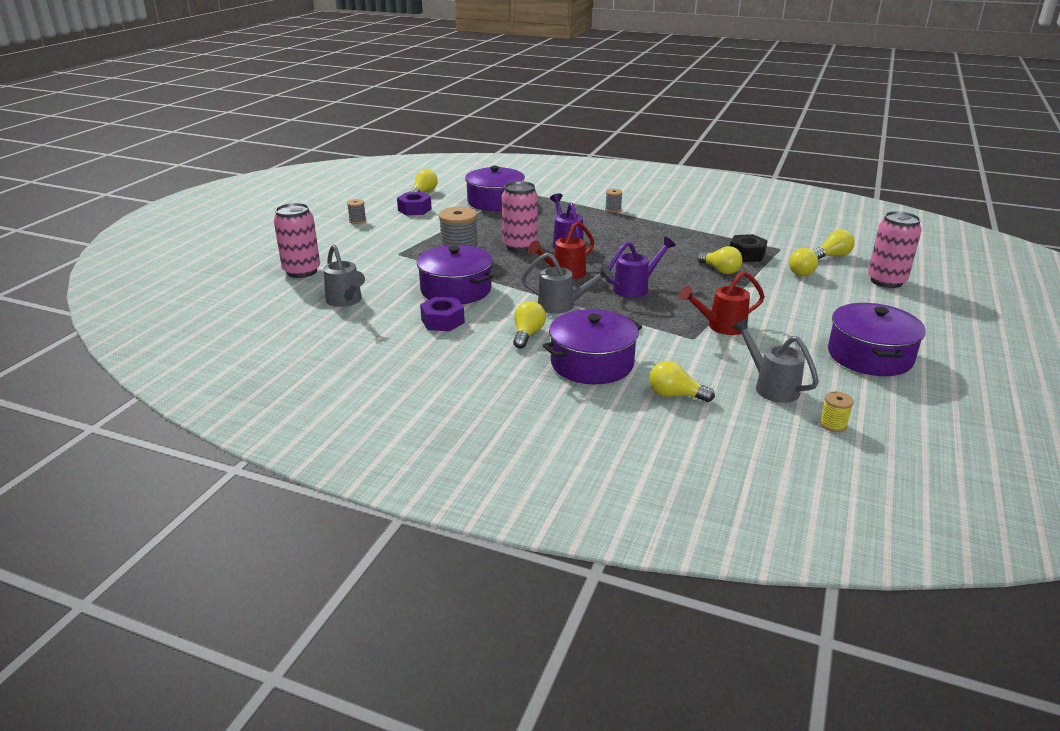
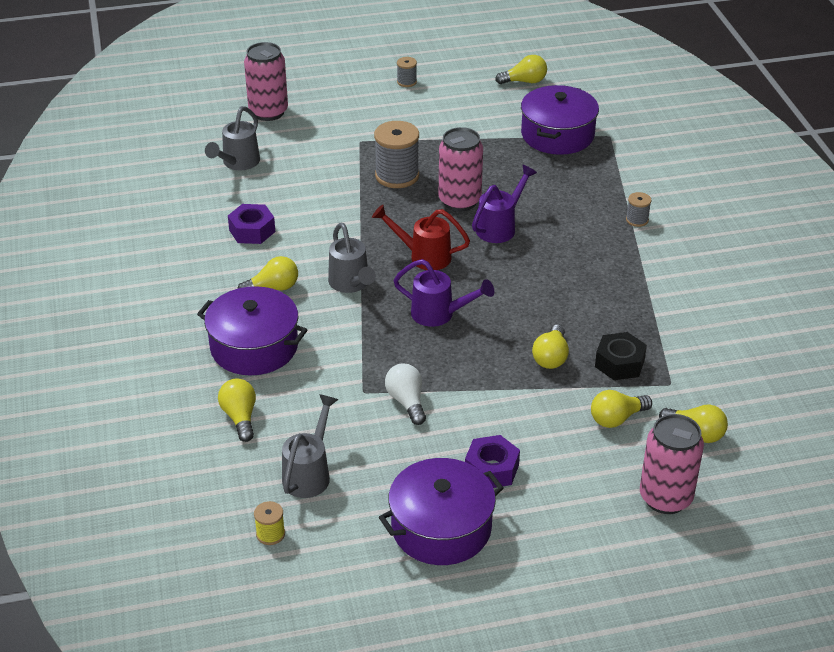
camera: 55 degrees right, 10 degrees up
(414, 209) = (473, 98): purple nut -> purple nut (491, 469)
(456, 290) = (319, 209): purple pot -> none
(720, 327) = (407, 401): red watering can -> white light bulb

